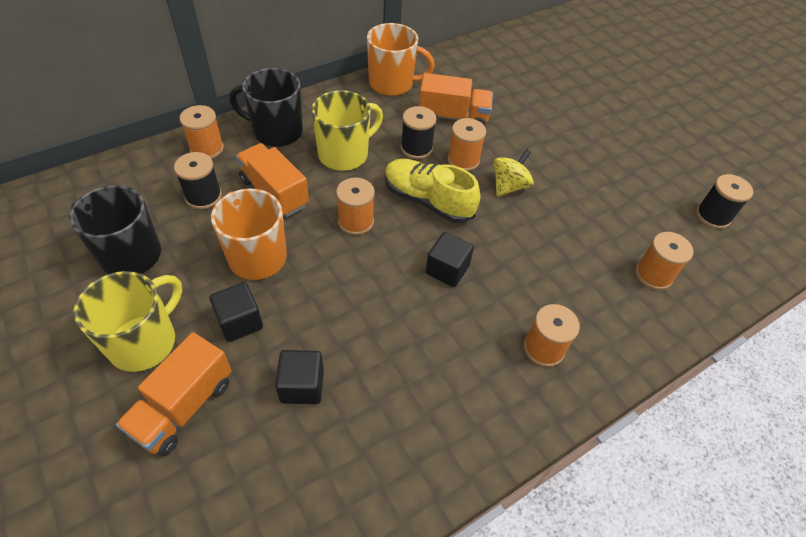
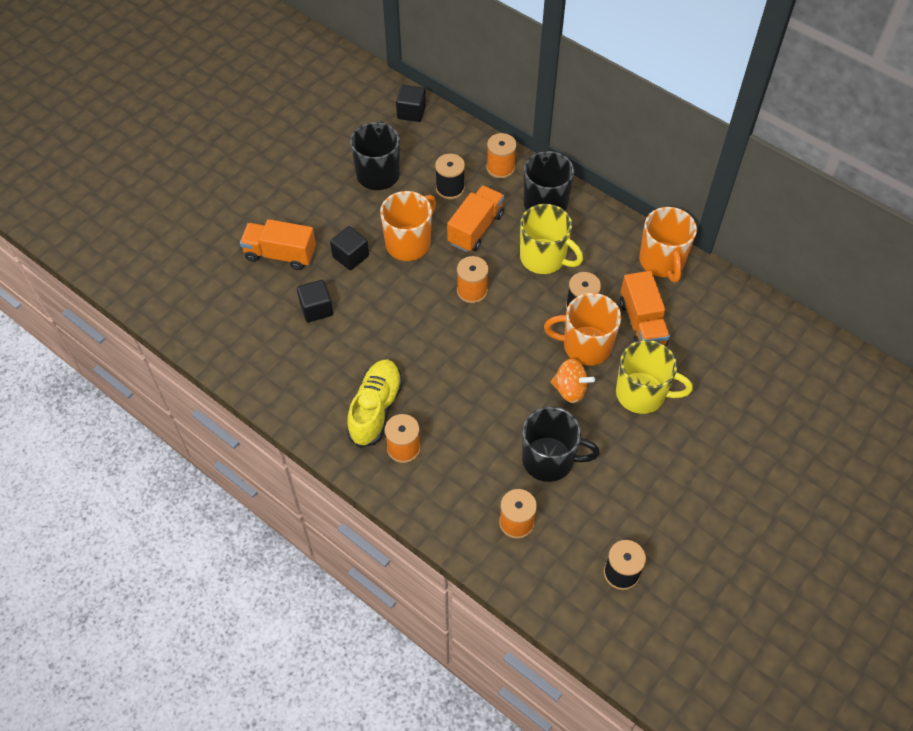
camera: 75 degrees right, 5 degrees up
(144, 341) = (316, 214): yellow mug -> yellow mug (642, 394)
(428, 201) = (520, 333): yellow shoe -> yellow shoe (375, 409)
(447, 269) = (451, 366): black cube -> black cube (411, 112)
(463, 160) = (585, 346): orange spool -> orange mug
(509, 186) = (570, 389): yellow spinning top -> orange spinning top
(585, 226) = (549, 460): none -> black mug

